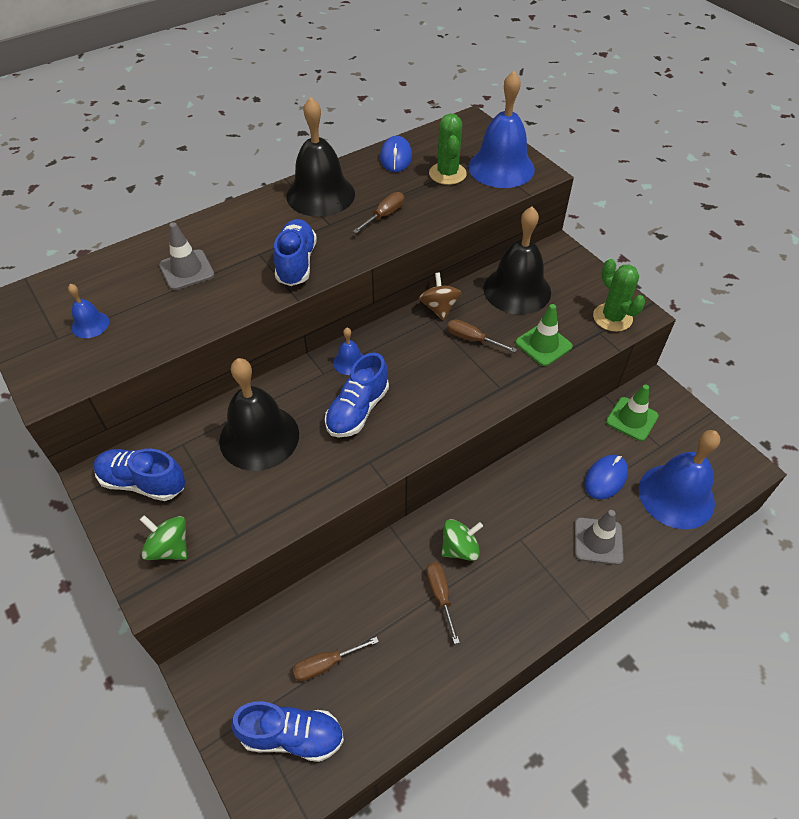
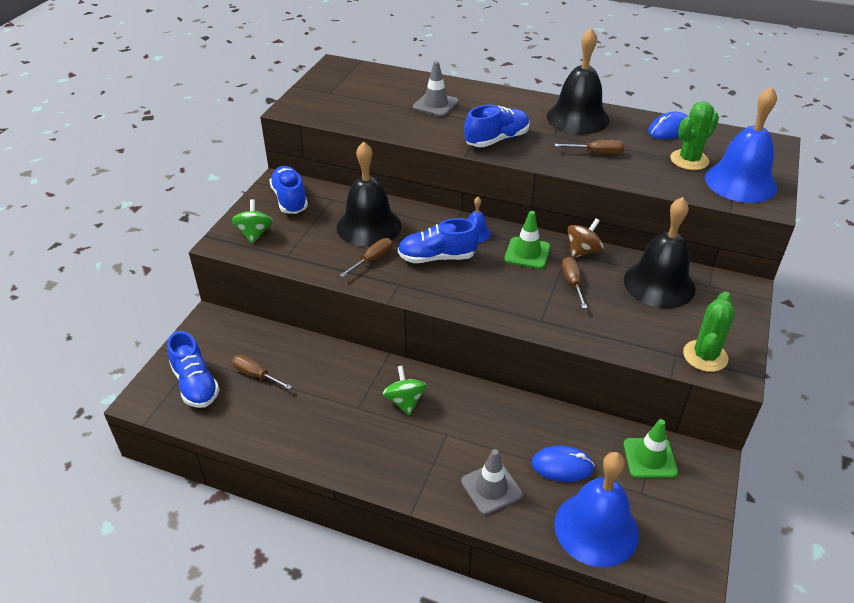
camera: 55 degrees right, 10 degrees down
(90, 324) = (352, 97): blue bell -> none
(440, 596) = (355, 409): brown screwdriver -> brown screwdriver (372, 260)
(460, 548) = (405, 401): green spinning top -> green spinning top turned 135 degrees counterclockwise
(543, 344) = (617, 325): green traffic cone -> green traffic cone (527, 253)

